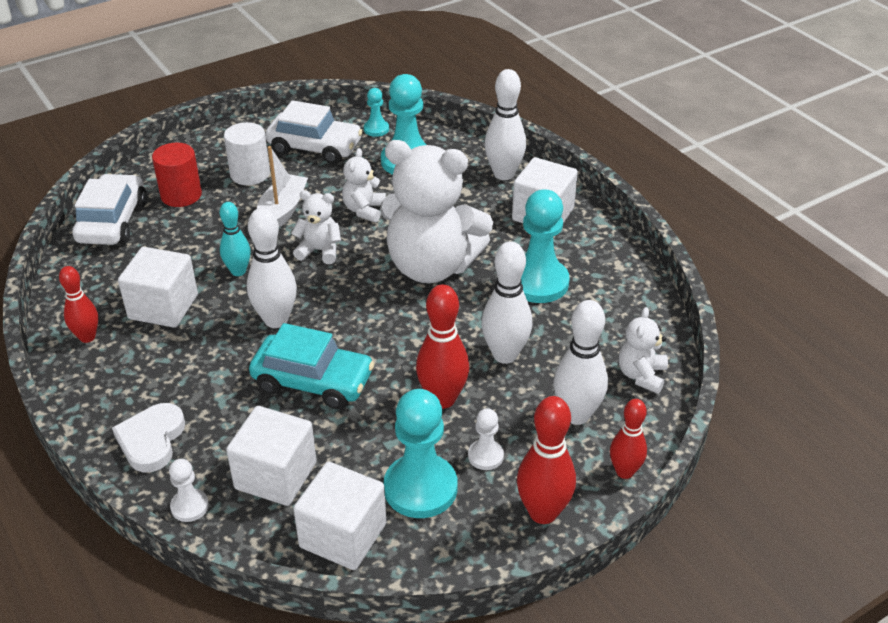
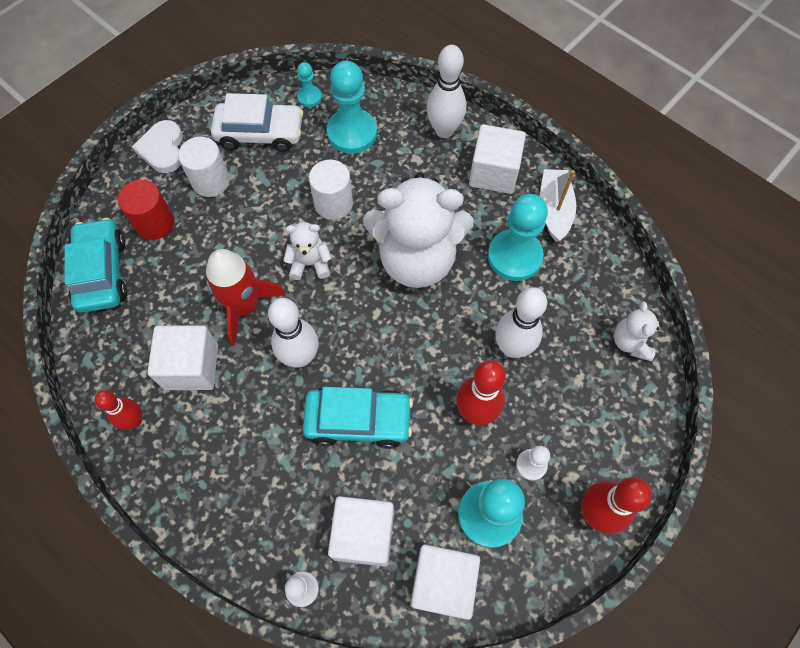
camera: 15 degrees left, 25 degrees up
(112, 222) = (101, 272): white car -> turquoise car
(151, 440) = (240, 525): white heart -> white heart (163, 149)
(238, 271) = (244, 306): turquoise bowling pin -> red rocket
(282, 211) = (258, 222): white boat -> white boat (554, 210)
(364, 210) = (333, 203): white teddy bear -> white cylinder
(576, 415) = (591, 400): white bowling pin -> none
(624, 471) = (647, 451): red bowling pin -> none

